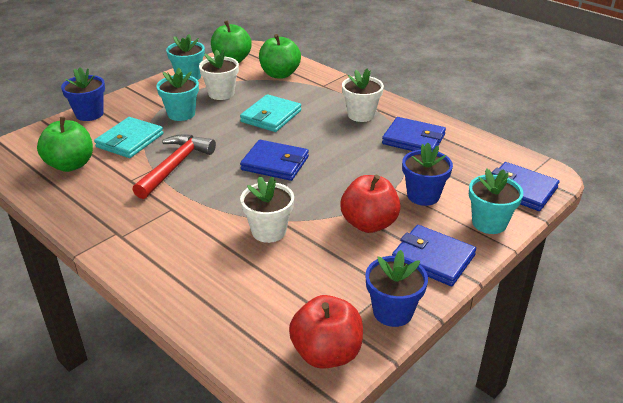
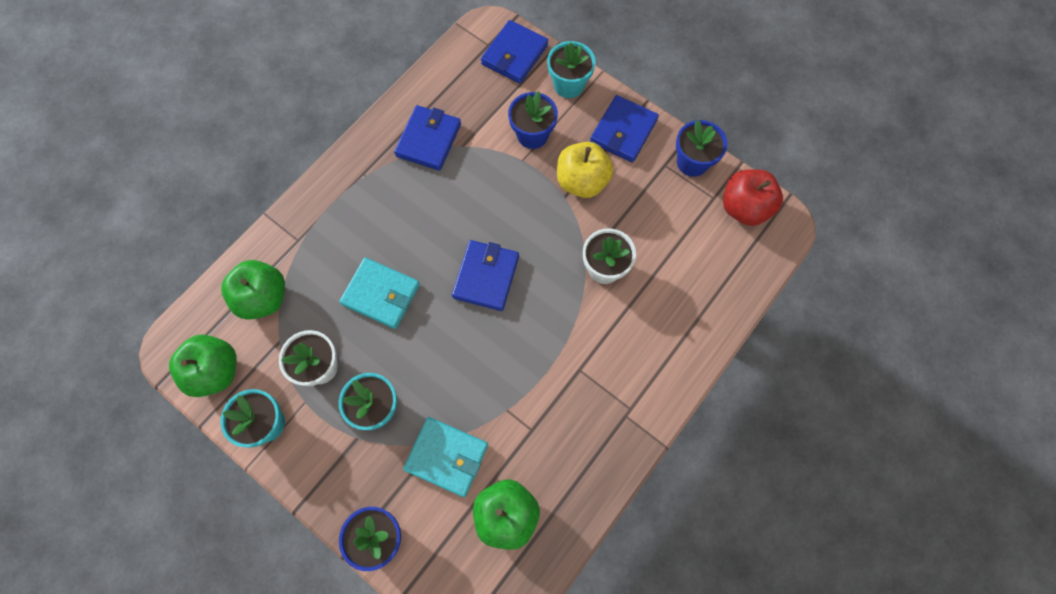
camera: 95 degrees left, 35 degrees up
(175, 166) = (500, 386): red hammer -> none
(361, 115) = (375, 193): white flower pot -> none
(369, 224) = (582, 181): red apple -> yellow apple

